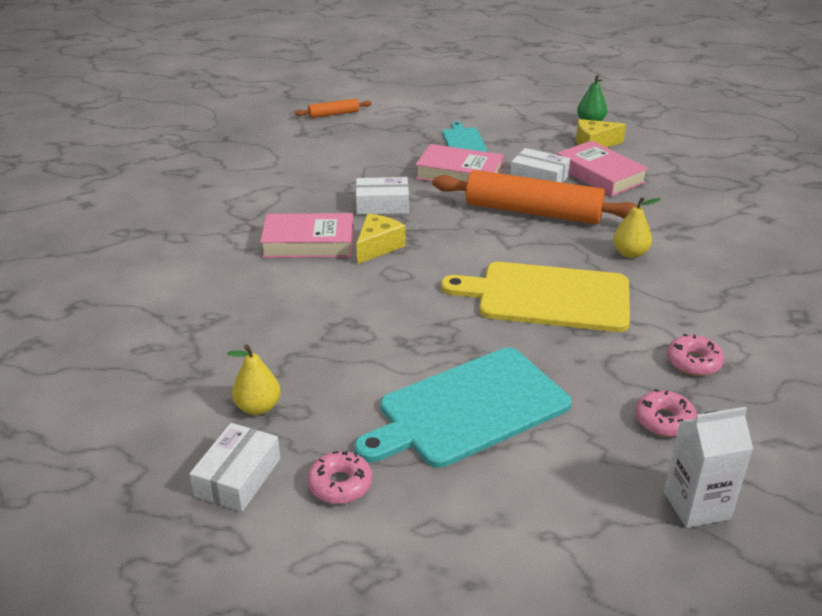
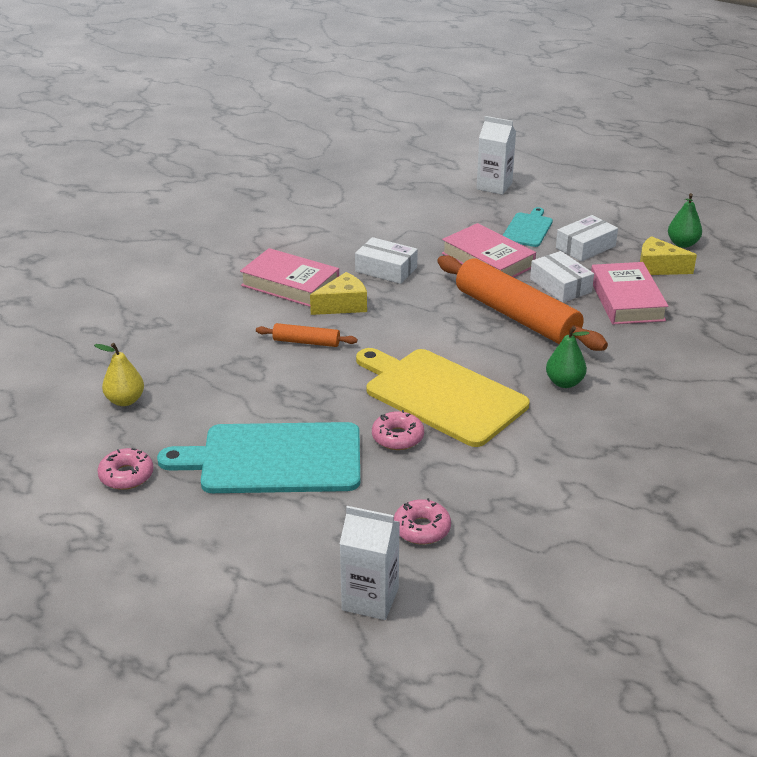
camera: 30 degrees right, 0 degrees up
(238, 477) = (65, 443): white box -> white box (585, 247)
(334, 114) = (433, 171): orange rolling pin -> orange rolling pin (306, 342)
(398, 114) = (494, 186): none -> white carton
(630, 253) = (564, 382): yellow pear -> green pear
(693, 362) = (506, 494): pink donut -> pink donut (397, 437)

